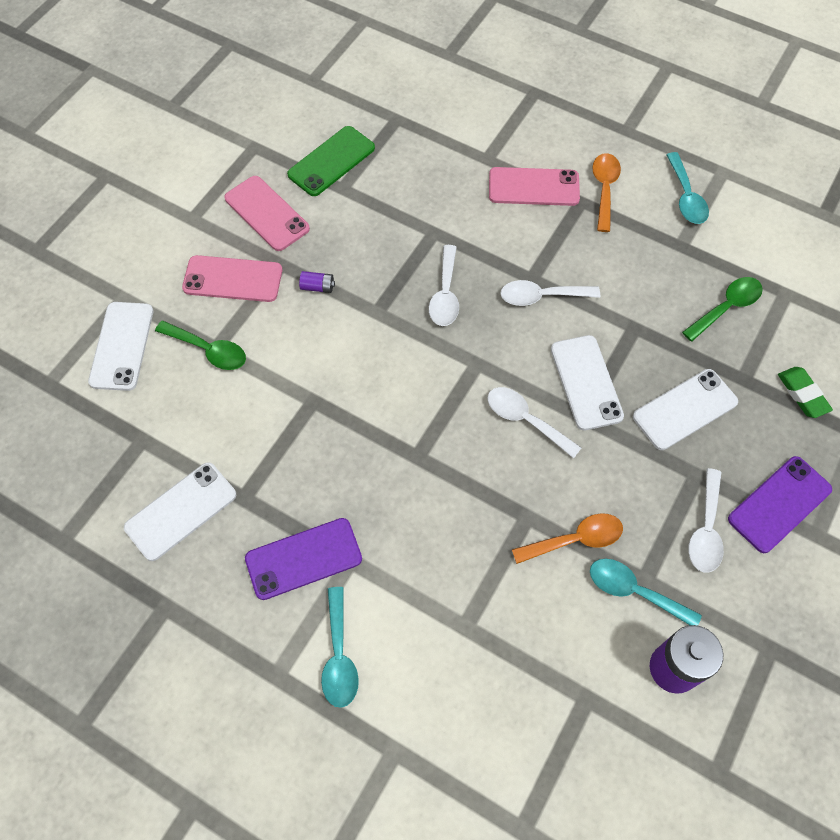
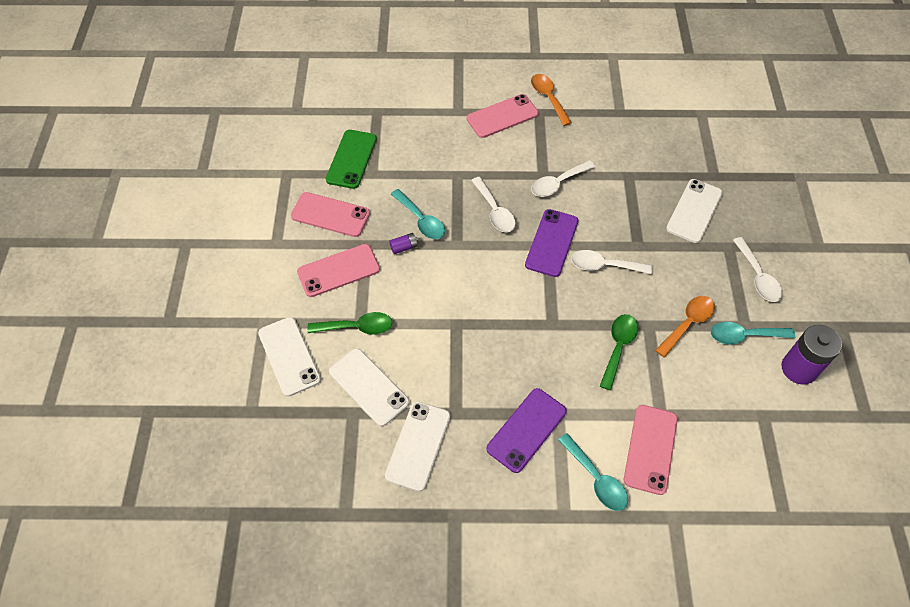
camera: 30 degrees left, 5 degrees down
(424, 659) = (650, 449): none -> pink phone
(586, 382) = (624, 223): white phone -> white phone (369, 387)
(686, 197) = (602, 81): turquoise spoon -> turquoise spoon (421, 220)
(726, 307) = (674, 137): green spoon -> green spoon (618, 347)
(779, 504) = (787, 240): purple phone -> purple phone (551, 243)
(802, 394) = (753, 168): green eraser -> none

